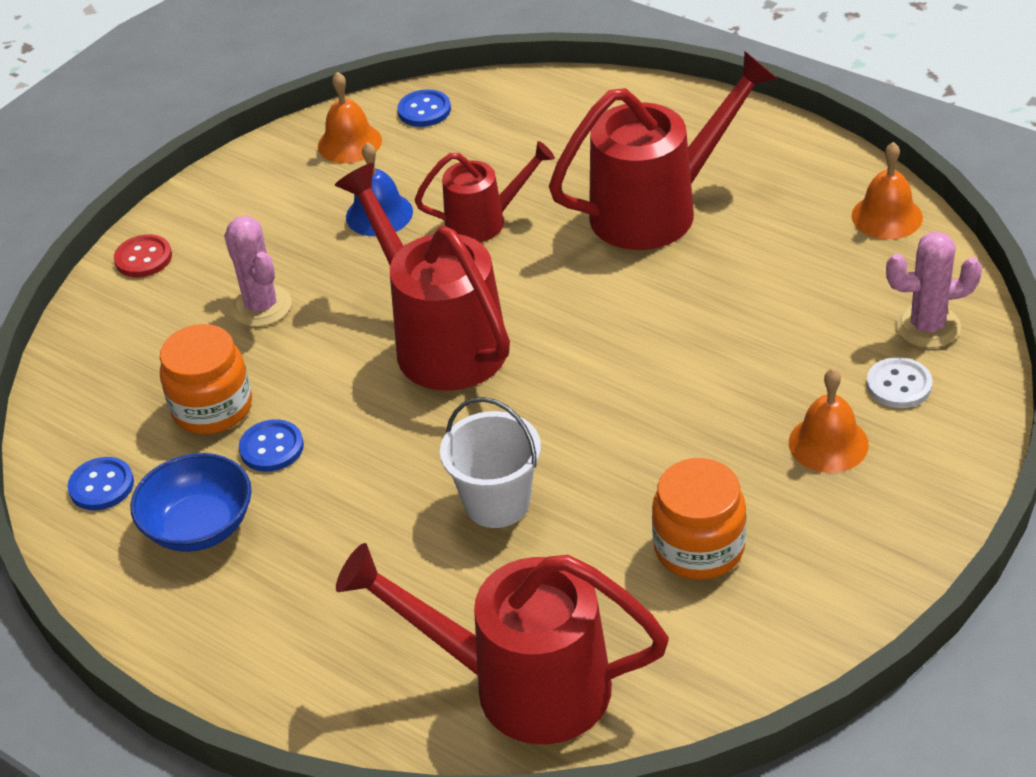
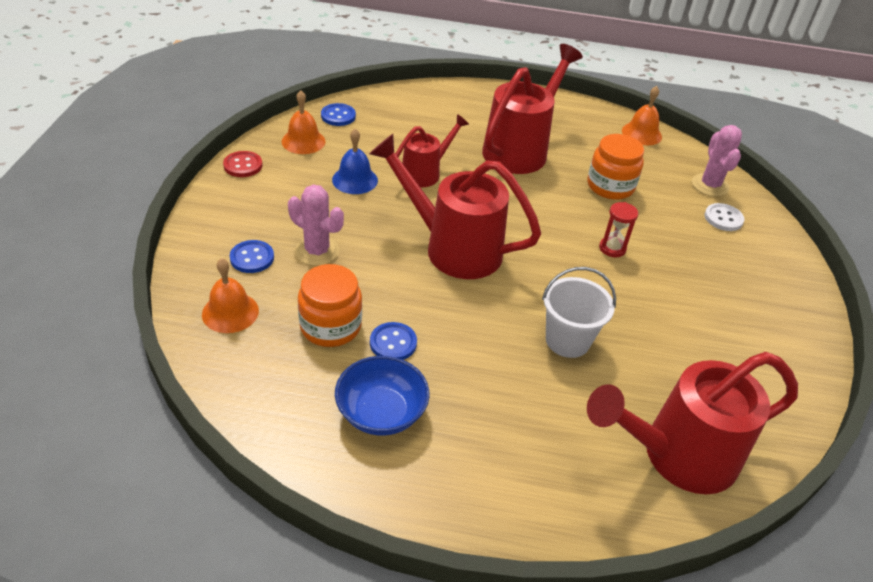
camera: 35 degrees left, 0 degrees up
(101, 486) = (284, 403): blue button -> blue button (252, 258)
(143, 258) = (206, 236): red button -> red button (243, 165)
(672, 392) = (612, 248): none -> red hourglass
(699, 548) = (703, 336): orange jar -> orange jar (610, 186)
(828, 443) = (717, 258): orange bell -> orange bell (230, 312)
(927, 326) = (710, 185): pink cactus -> pink cactus turned 60 degrees counterclockwise

